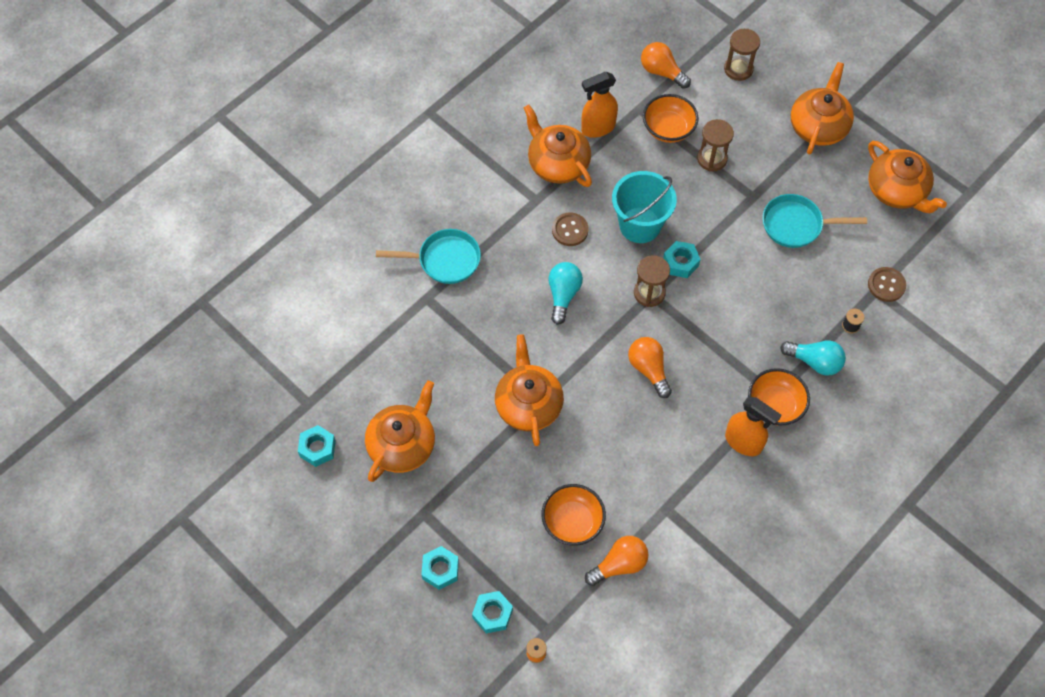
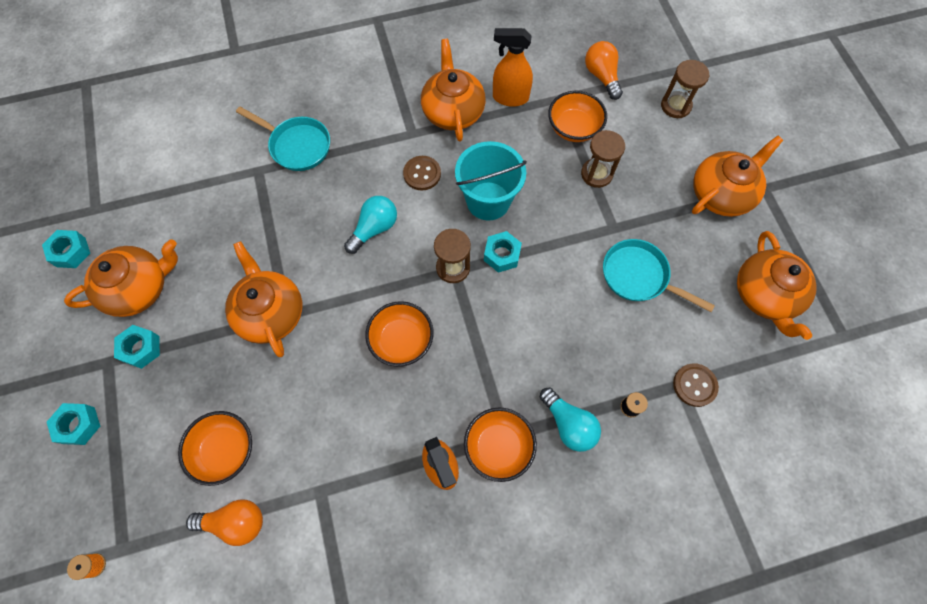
camera: 30 degrees right, 5 degrees up
(492, 614) = (88, 498): turquoise nut -> turquoise nut (141, 348)
(528, 404) = (270, 312): orange teapot -> orange teapot turned 45 degrees counterclockwise
(649, 369) = (402, 340): orange light bulb -> orange bowl

